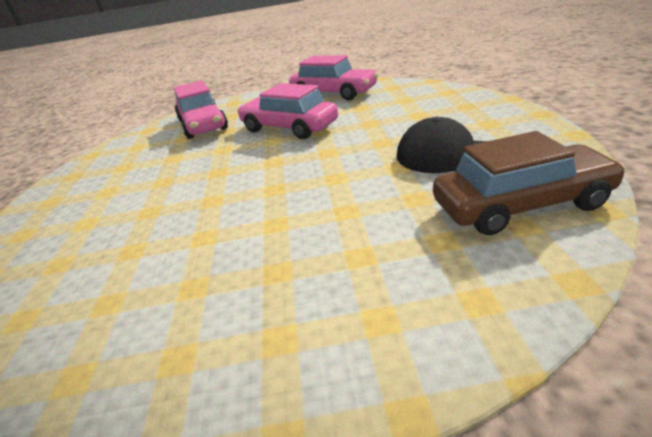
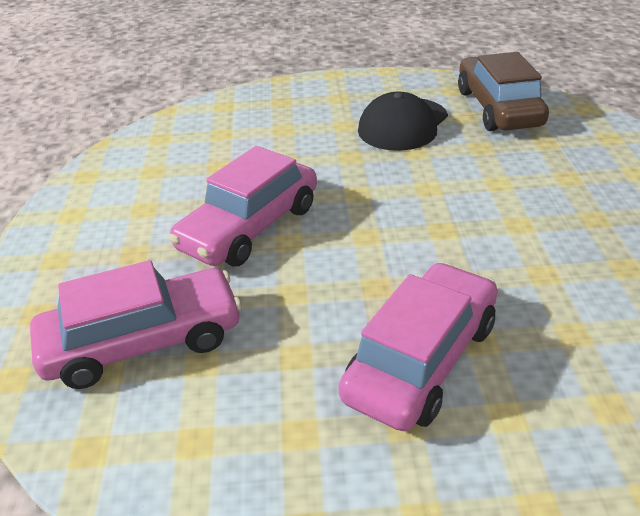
camera: 90 degrees left, 5 degrees up
(333, 93) = (127, 187): pink car -> pink car (421, 360)

